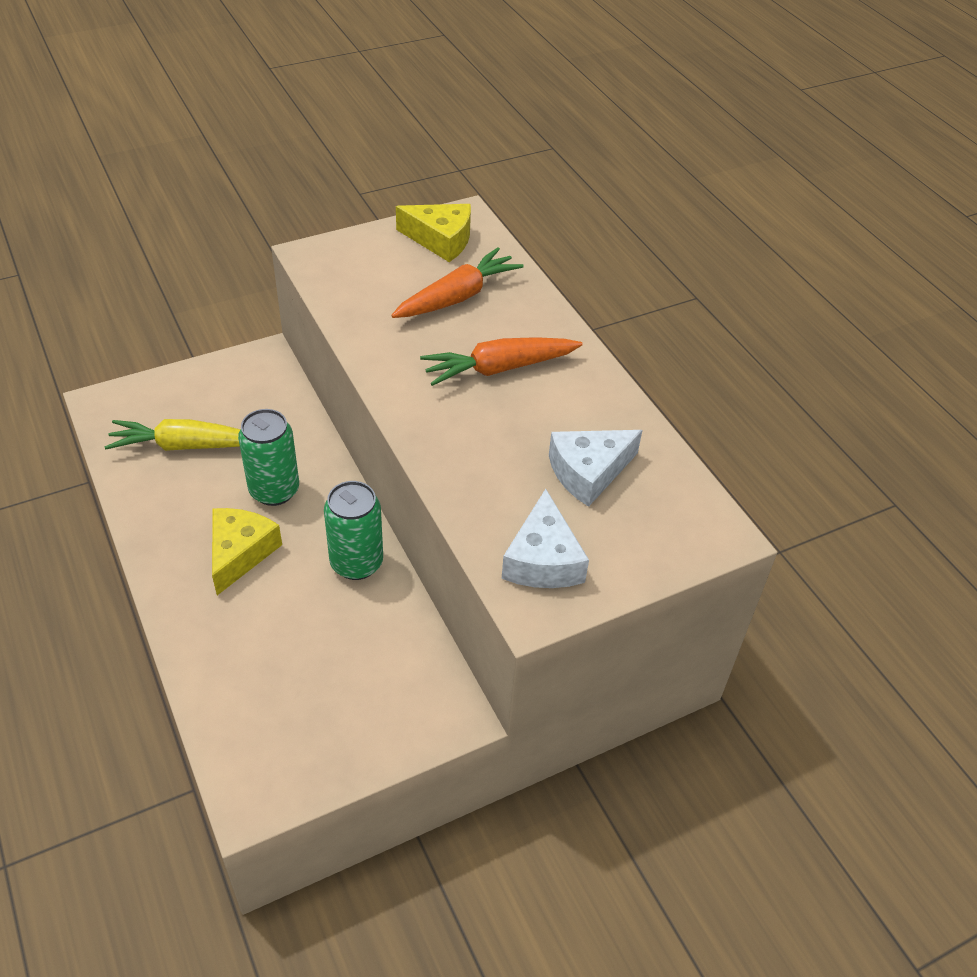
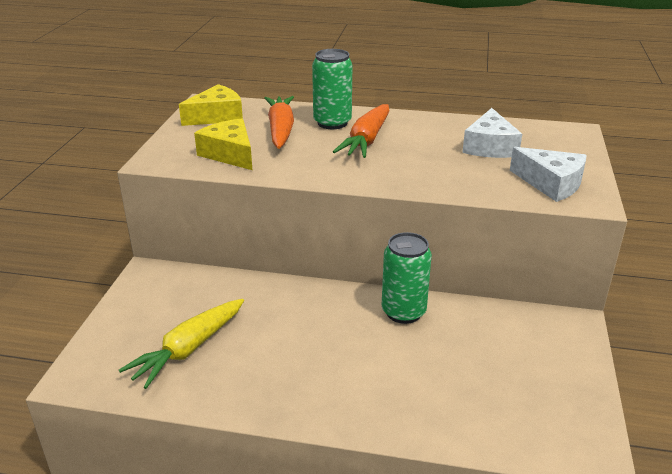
camera: 50 degrees left, 15 degrees down
(240, 553) = (338, 363): yellow cheese -> yellow cheese (230, 154)
(274, 490) = (292, 322): green can -> green can (332, 123)

